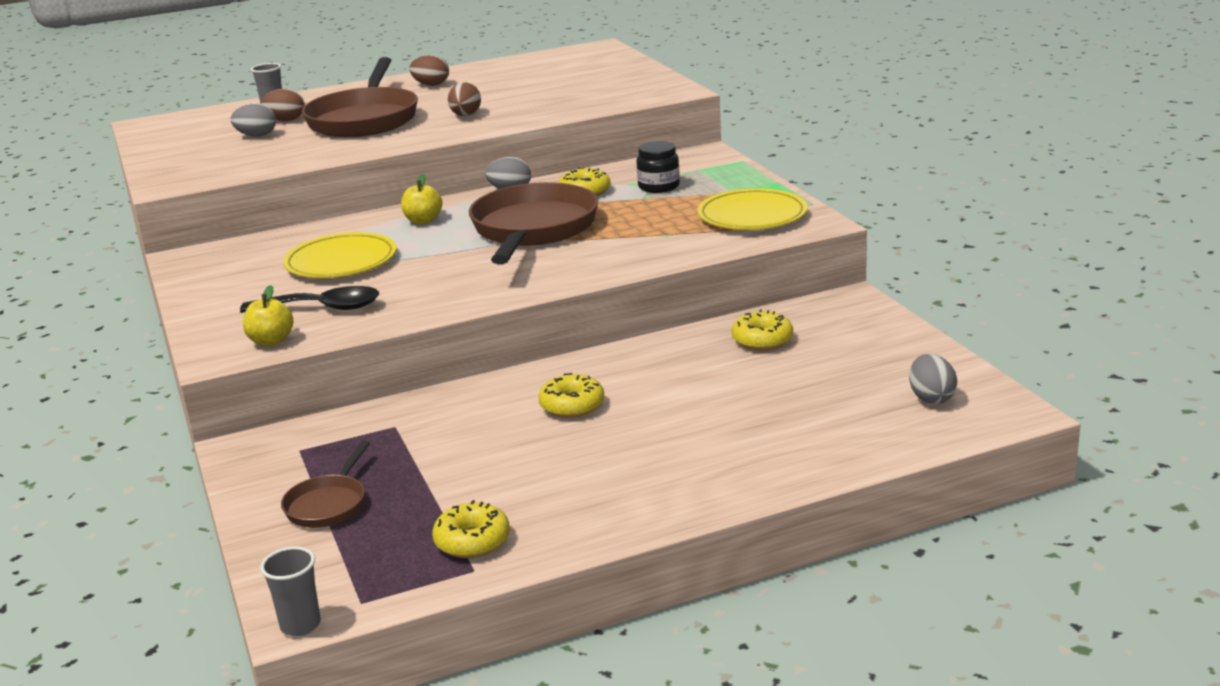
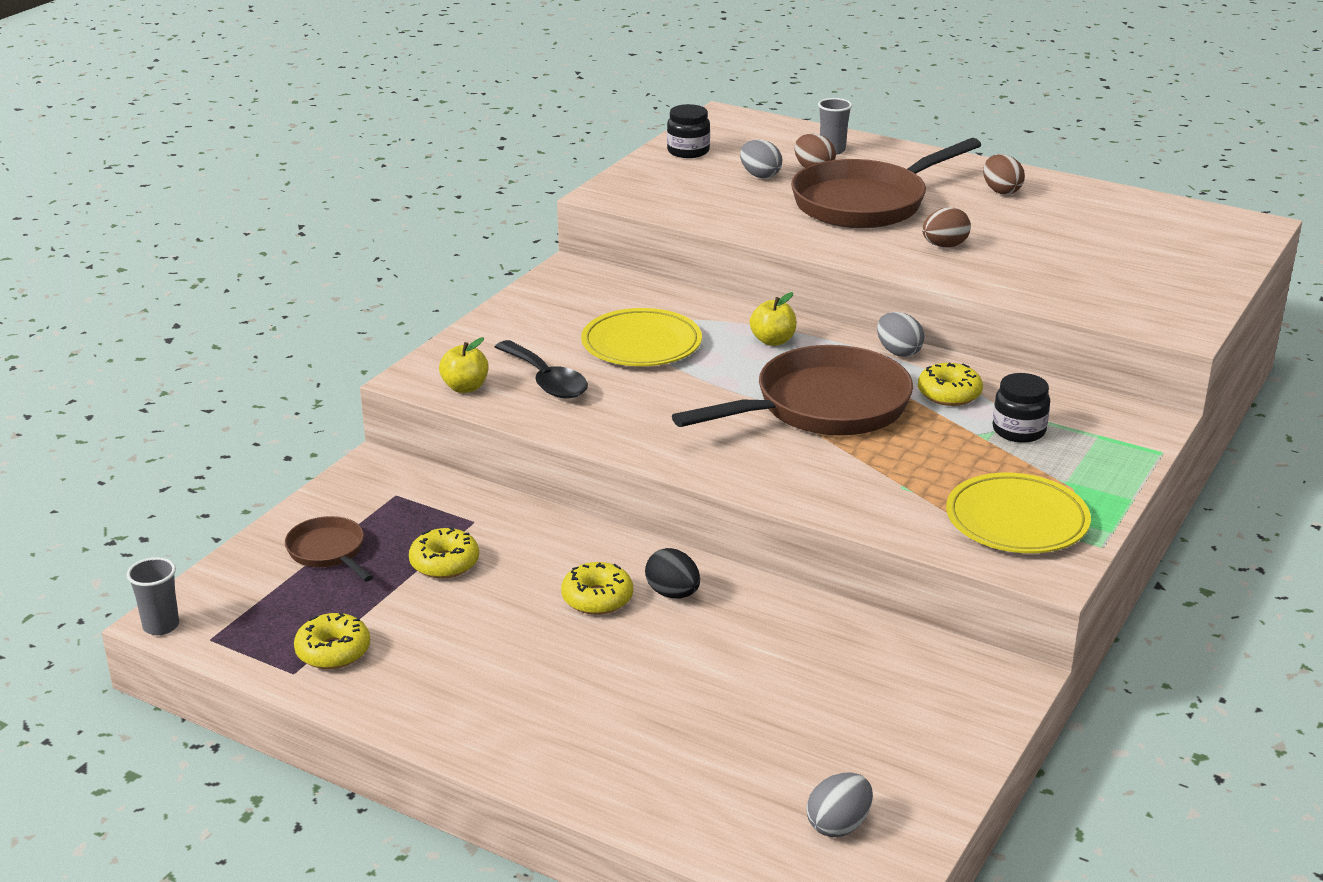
camera: 50 degrees right, 5 degrees up
(168, 146) = (688, 151): none -> black jar
(328, 504) = (328, 552): brown pan -> brown pan turned 75 degrees clockwise
(609, 376) = (673, 594): none -> black egg
(762, 340) = (845, 656): yellow donut -> yellow donut (444, 563)

